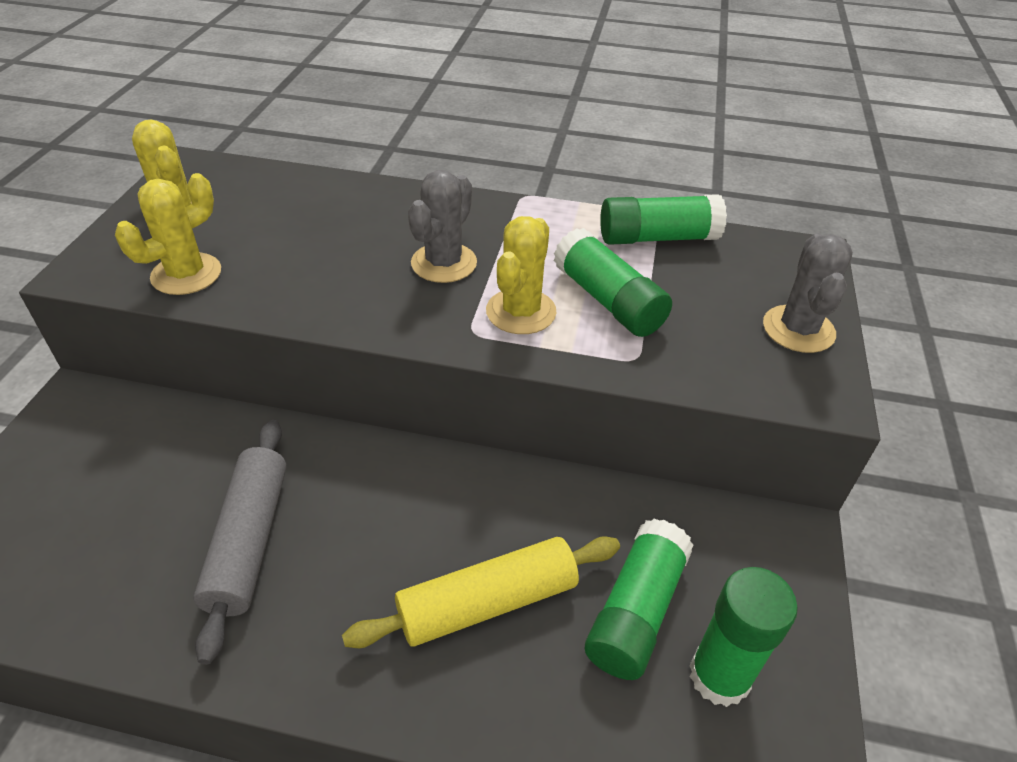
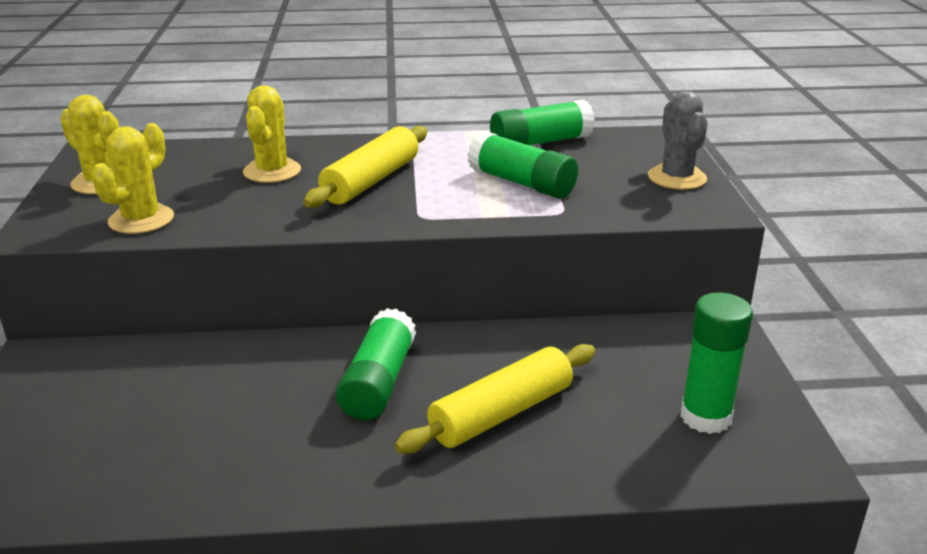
camera: 15 degrees left, 15 degrees down
(248, 541) = (269, 417): grey rolling pin -> none
(444, 263) = (371, 181): grey cactus -> yellow rolling pin
(521, 312) = (454, 199): yellow cactus -> yellow cactus (272, 171)
(636, 611) = (624, 394): green glue stick -> green glue stick (378, 382)

